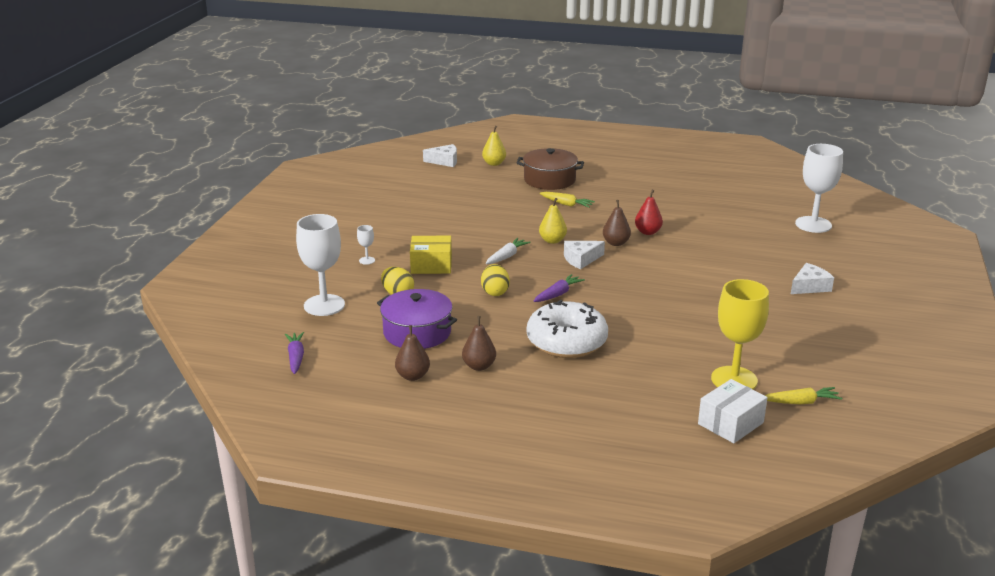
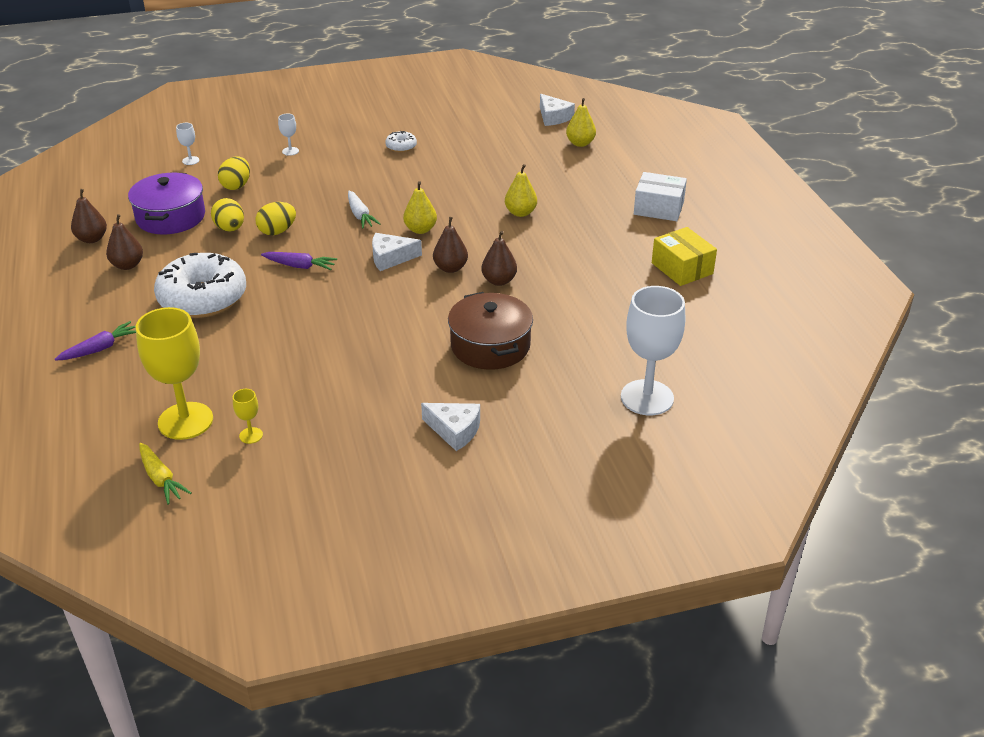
camera: 60 degrees right, 10 degrees up
(296, 357) = (93, 179): purple carrot -> purple carrot (100, 348)
(324, 305) = (190, 160): white goblet -> white goblet, size x0.42
(418, 219) = (401, 147): none -> white donut
(431, 265) = (307, 183): yellow box -> yellow box (682, 268)
(468, 310) = (230, 229): none -> yellow egg
(507, 256) = (360, 215): white carrot -> white carrot turned 60 degrees clockwise
(549, 180) = (574, 185): brown pot -> brown pot (490, 346)
(566, 204) = (520, 213): yellow carrot -> yellow pear
(581, 259) = (390, 258): white cheese -> white cheese turned 45 degrees counterclockwise
(647, 232) = (499, 281): red pear -> brown pear
(730, 423) = (93, 438): white box -> white box (658, 208)
(769, 357) = (251, 435): none -> yellow goblet

